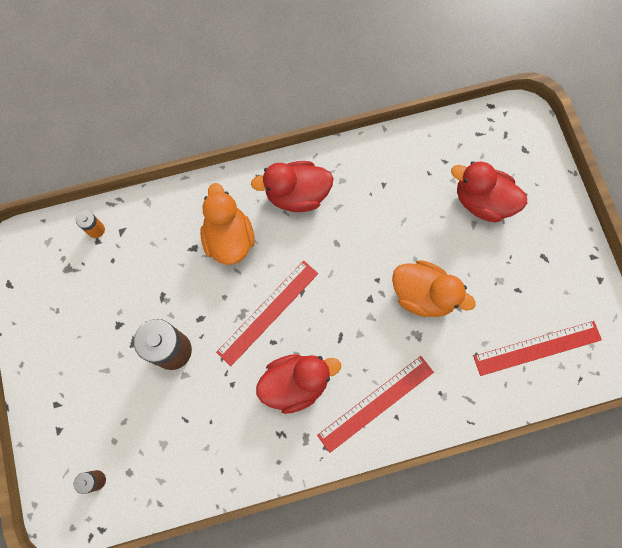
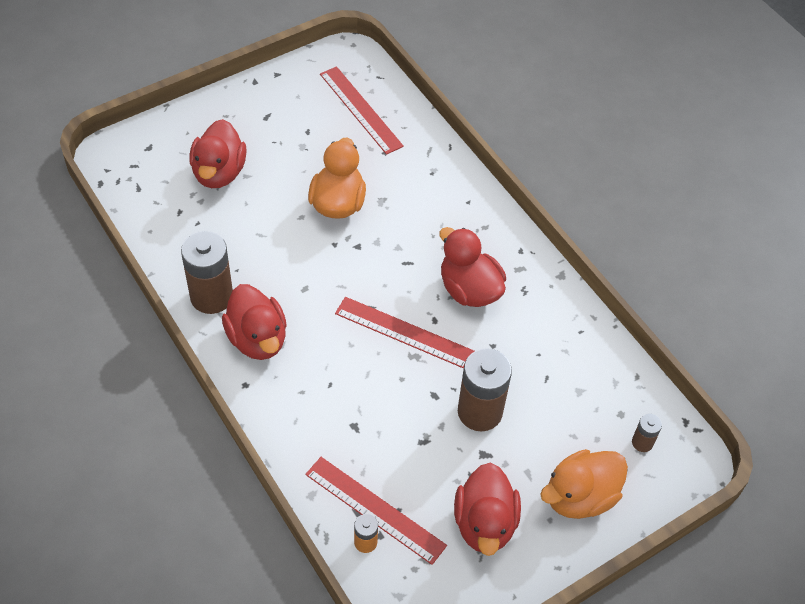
camera: 110 degrees left, 20 degrees down
(77, 321) = (484, 523): none -> red duck
(229, 238) = (331, 393): orange duck -> orange duck (580, 497)
(348, 169) = (212, 296): none -> brown battery
(376, 403) = (462, 220): red ruler -> red ruler (375, 509)

